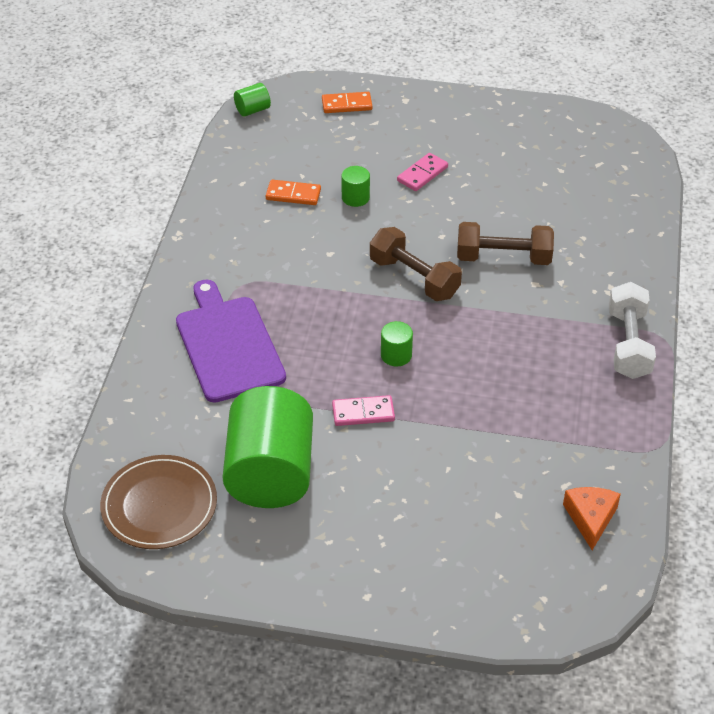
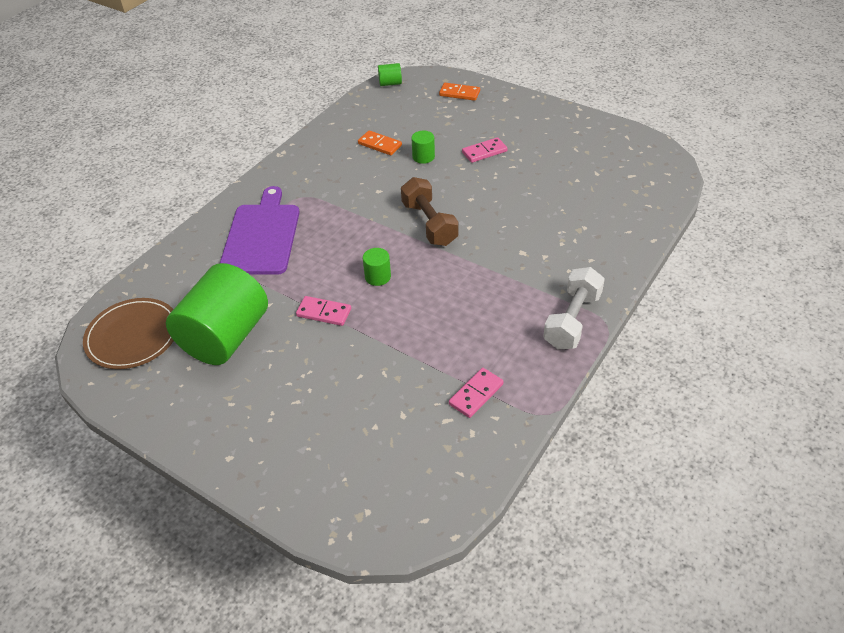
camera: 25 degrees right, 0 degrees up
(503, 258) = (509, 226): brown dumbbell -> none
(578, 450) = (476, 394): none -> pink domino
(590, 518) = (450, 456): orange cheese -> none

